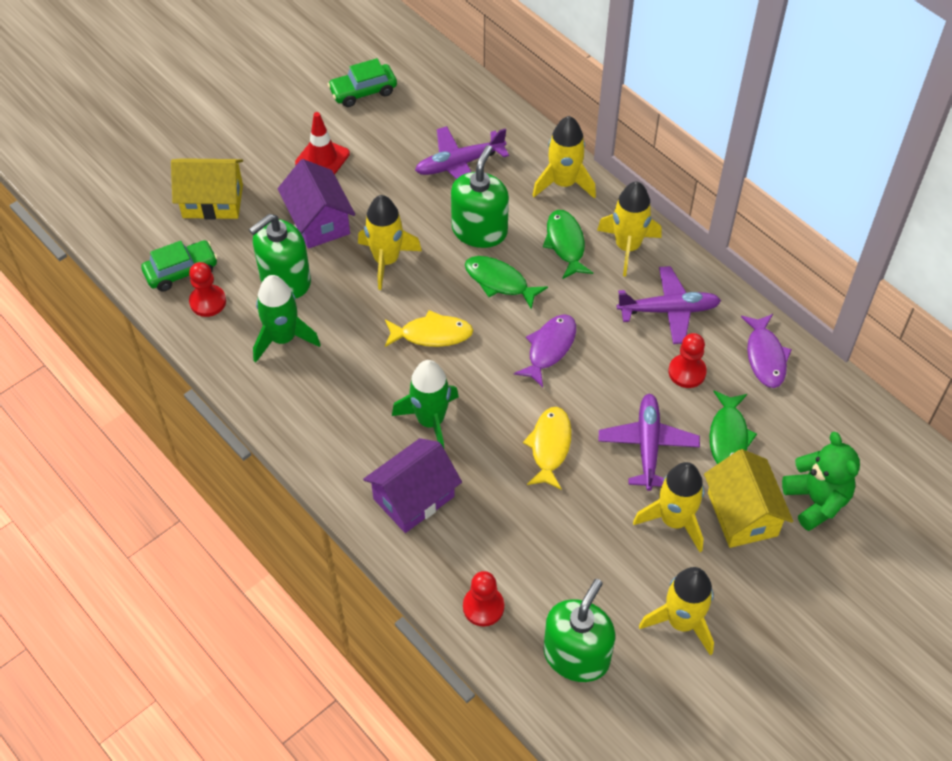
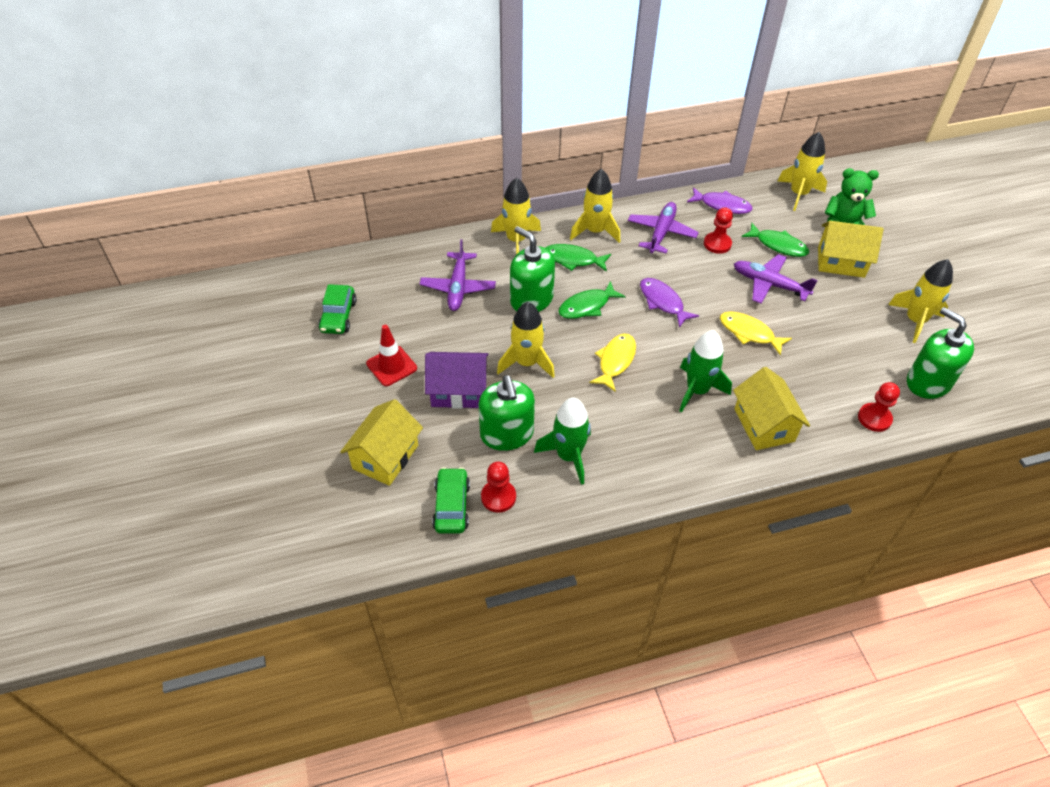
camera: 65 degrees left, 5 degrees down
(414, 497) = (764, 425): purple house -> yellow house
(674, 520) = (834, 294): yellow rocket -> yellow rocket (798, 194)

